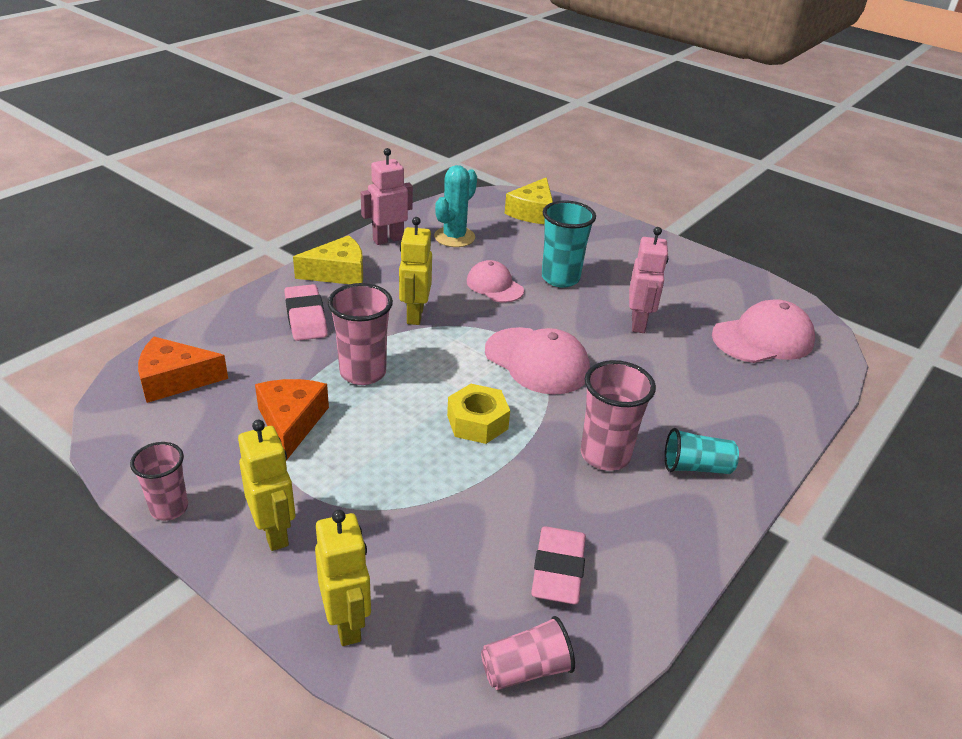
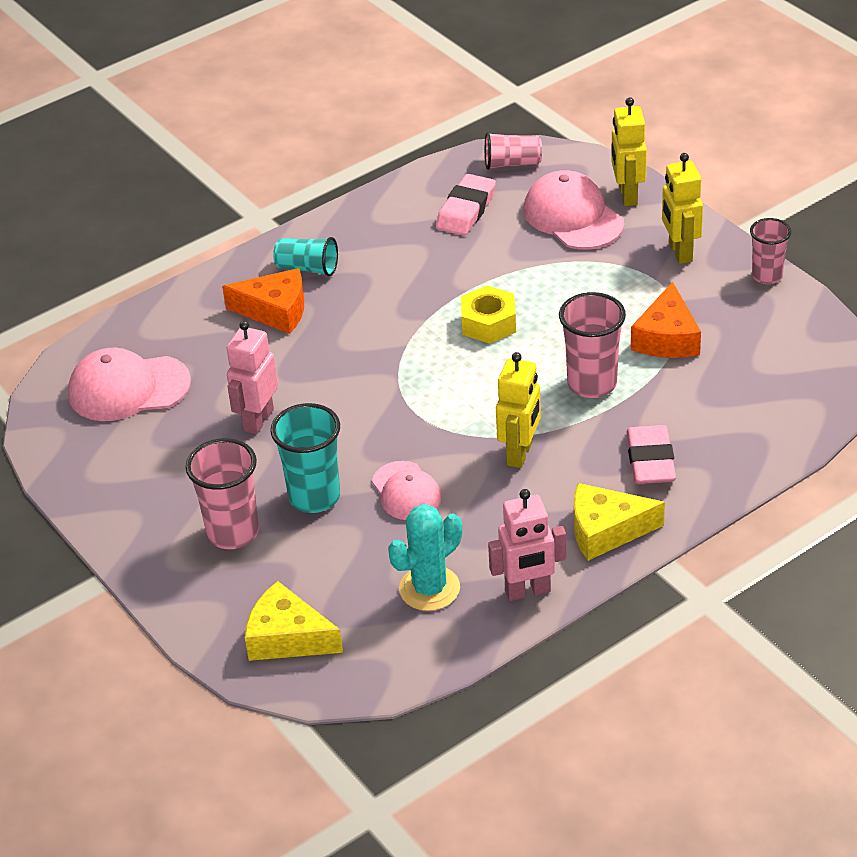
camera: 160 degrees left, 5 degrees up
(175, 380) = (788, 392): orange cheese -> orange cheese (275, 311)
(532, 212) = (287, 637): yellow cheese -> yellow cheese turned 105 degrees counterclockwise
(537, 361) = (401, 382): pink cap -> pink cap (573, 216)
(605, 455) = (383, 284): pink cup -> pink cup (233, 533)

